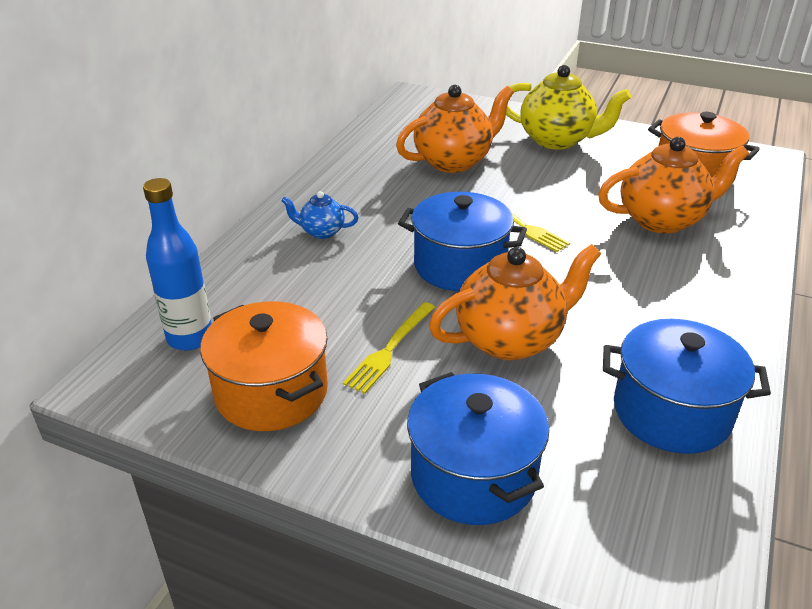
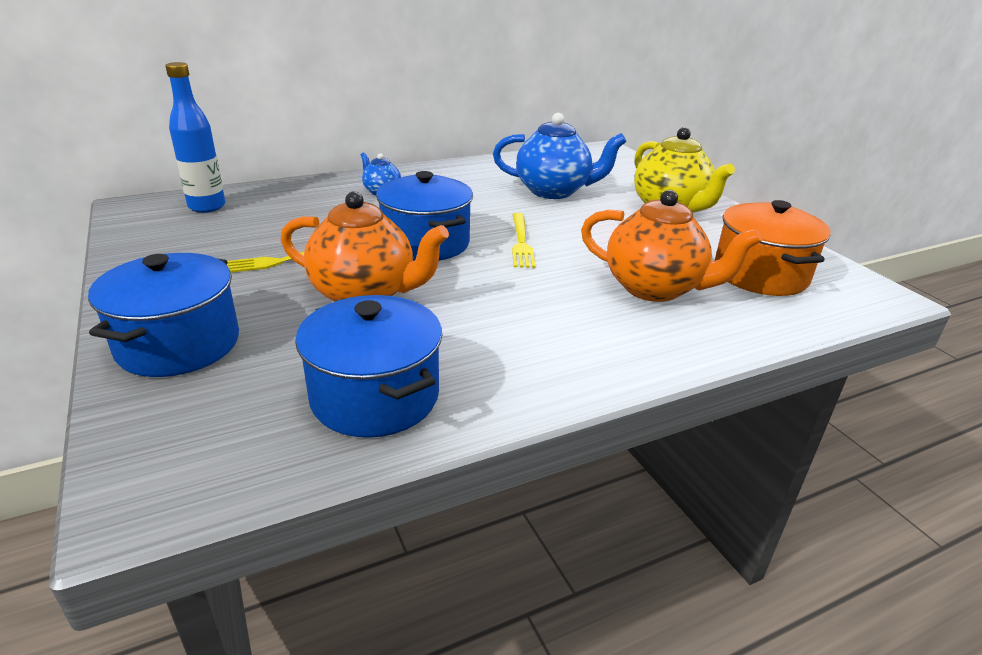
camera: 40 degrees right, 5 degrees down
(271, 392) = (184, 247): orange pot -> none
(454, 161) = (553, 191): orange teapot -> blue teapot

